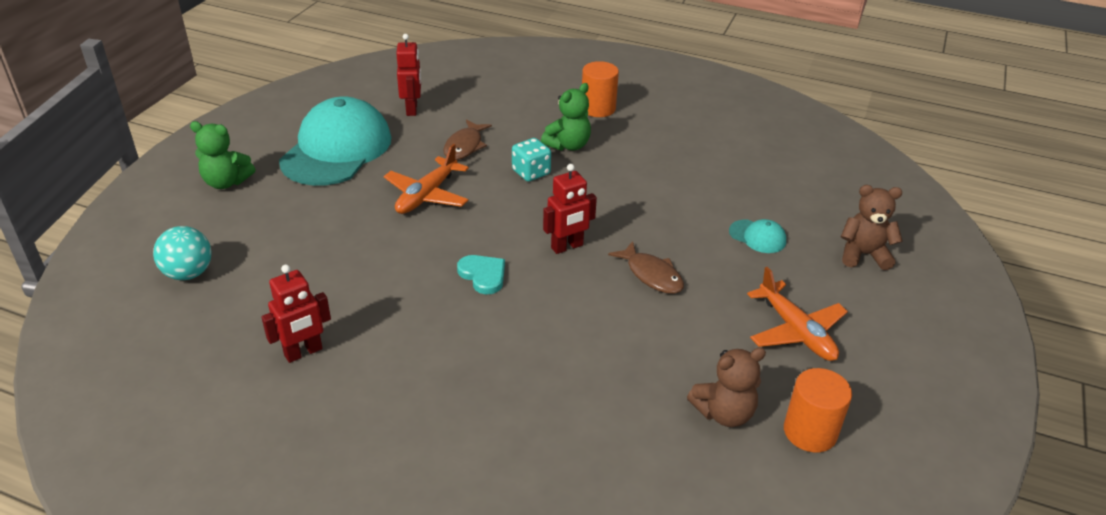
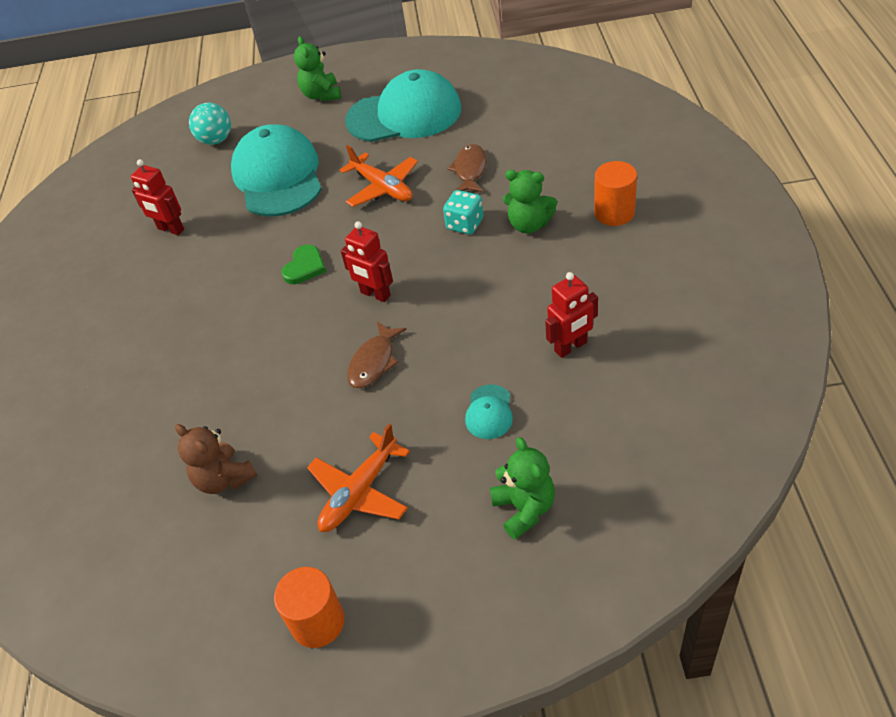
camera: 70 degrees right, 10 degrees up
(320, 250) = (278, 176): none -> turquoise cap
(412, 109) = (498, 116): red robot -> red robot (571, 347)
(427, 195) = (383, 188): orange plane -> orange plane turned 135 degrees counterclockwise
(465, 146) = (470, 170): brown fish -> brown fish turned 105 degrees clockwise
(483, 275) = (305, 267): turquoise heart -> green heart
(810, 432) = (230, 546): orange cylinder -> orange cylinder (318, 622)
(863, 255) = (524, 509): brown teddy bear -> green teddy bear

